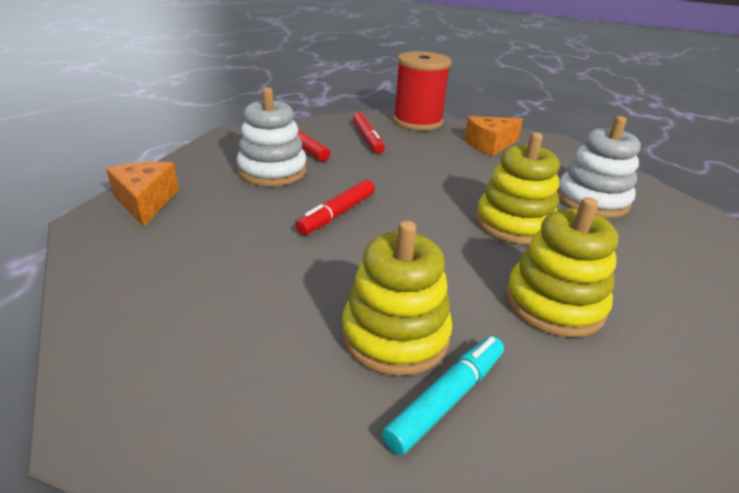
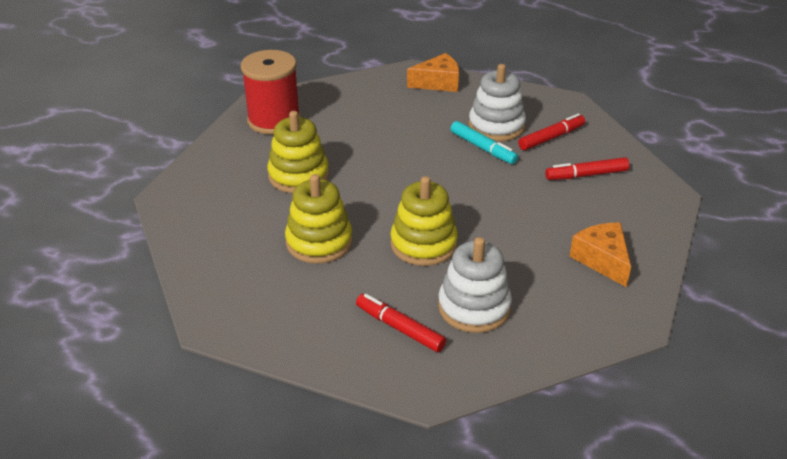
camera: 95 degrees right, 5 degrees up
(337, 214) = (430, 157): red marker -> red marker (400, 328)
(417, 121) = (655, 212): red spool -> red spool (274, 120)
(447, 399) = (252, 188): turquoise marker -> turquoise marker (483, 148)

